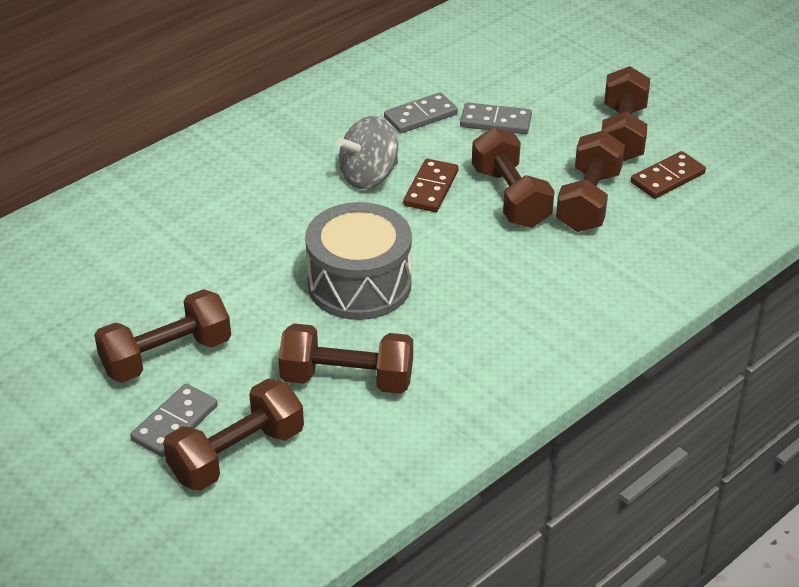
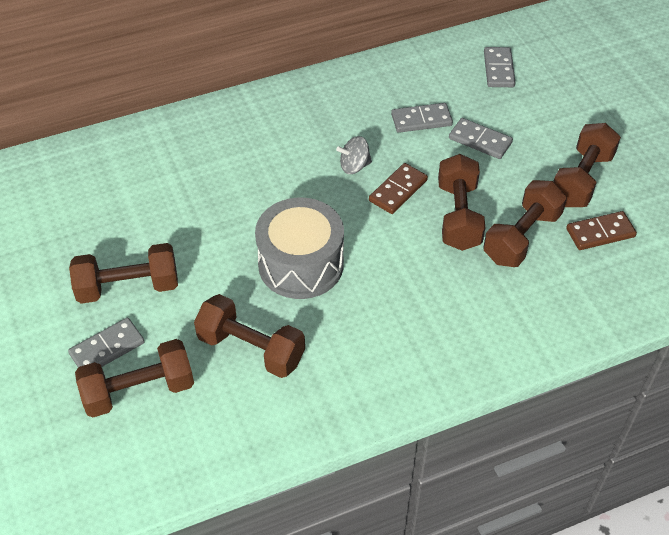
camera: 20 degrees right, 10 degrees up
(369, 176) = (354, 166): grey spinning top -> grey spinning top, size x0.64
(480, 50) = (498, 69): none -> grey domino

